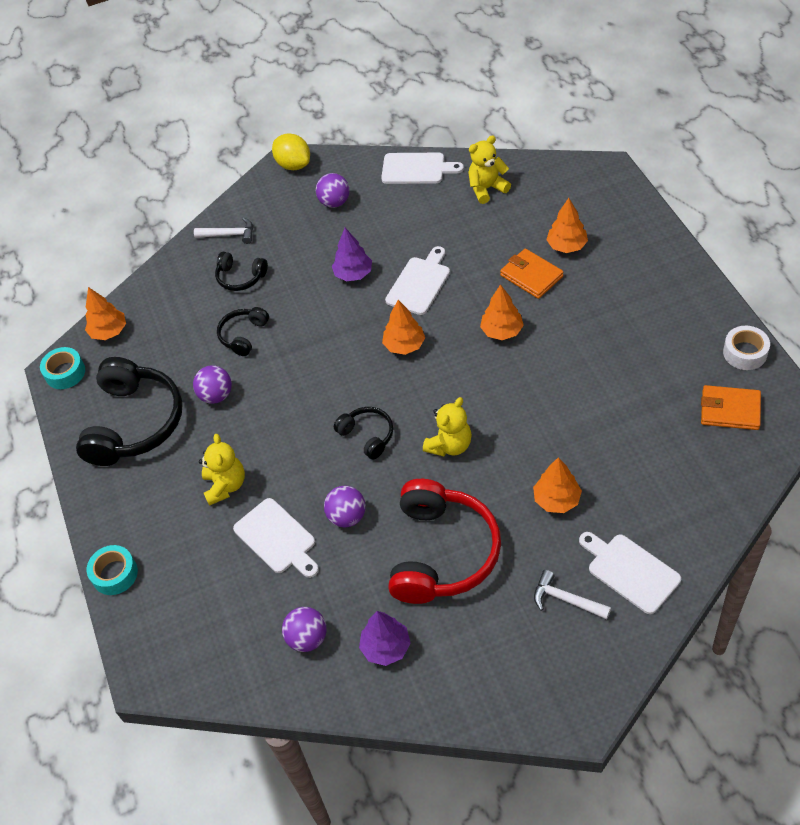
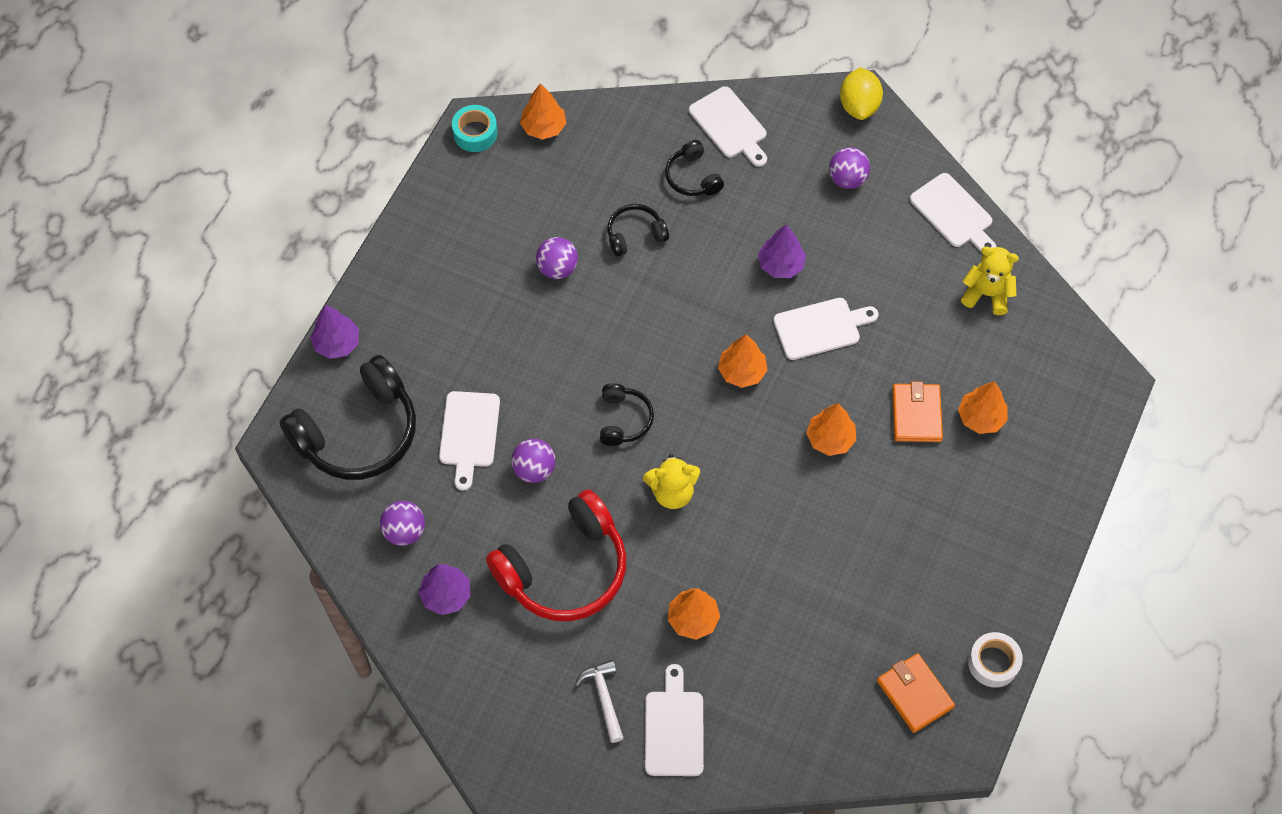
camera: 40 degrees right, 10 degrees up
(115, 574) = (337, 343): turquoise tape -> purple tree
(135, 423) = (477, 231): black headphones -> black headphones (359, 433)
(225, 486) = (481, 353): yellow teddy bear -> none
(229, 234) = (730, 126): white hammer -> white cutting board

